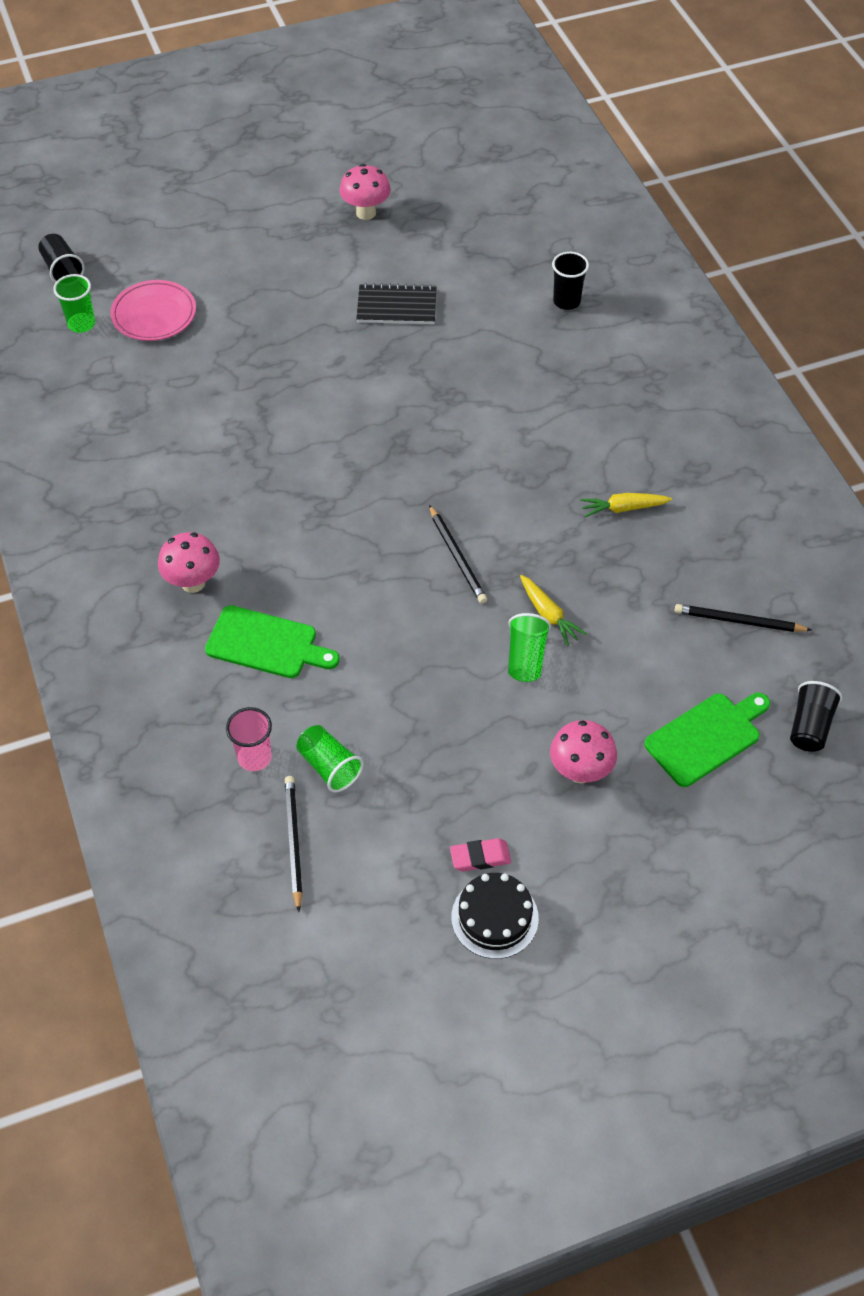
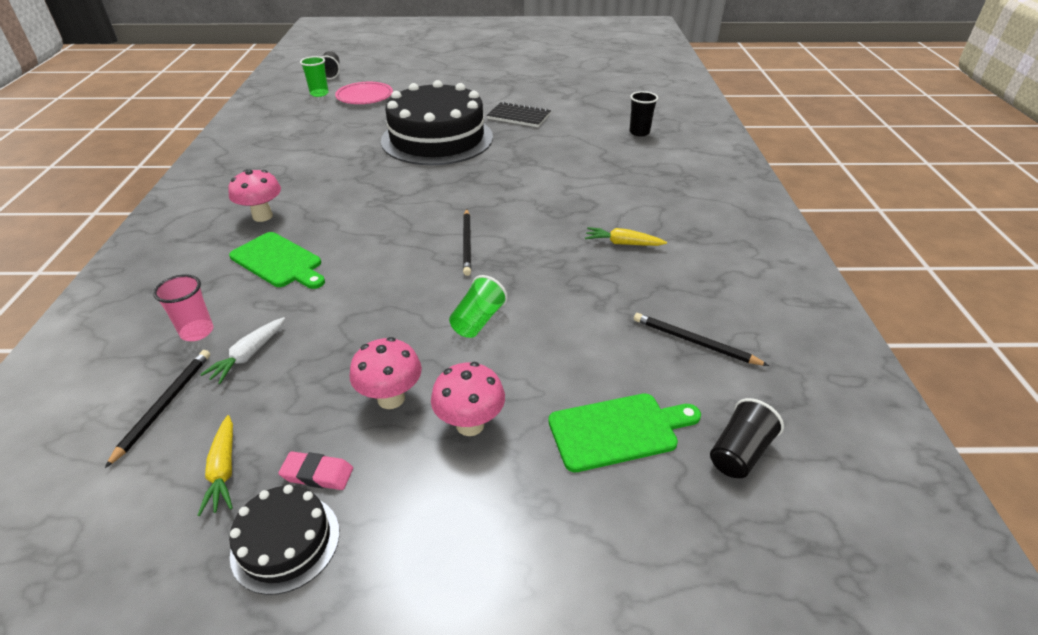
camera: 20 degrees right, 15 degrees down
(314, 382) = (437, 139): none -> black cake
(329, 766) = (249, 355): green cup -> white carrot
(366, 213) = (528, 79): pink mushroom -> pink mushroom (391, 398)
(548, 615) = (517, 296): yellow carrot -> yellow carrot (224, 470)

